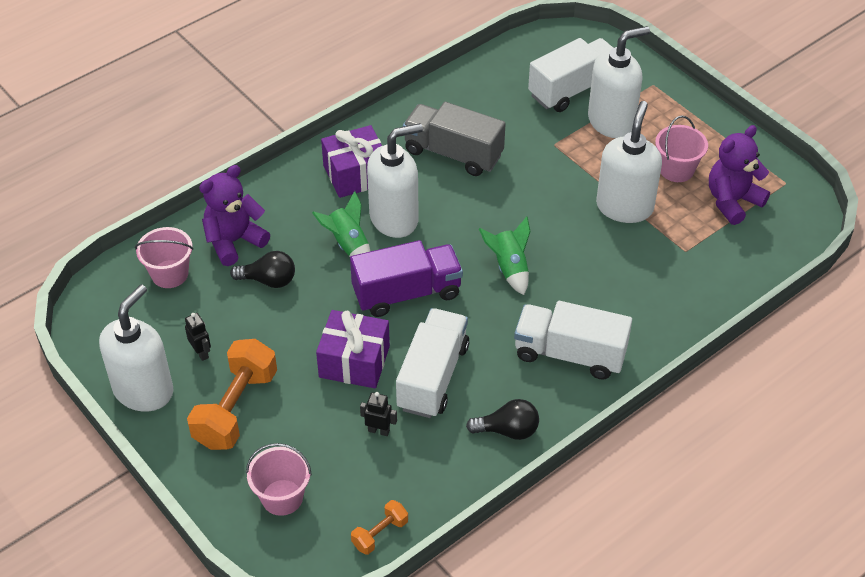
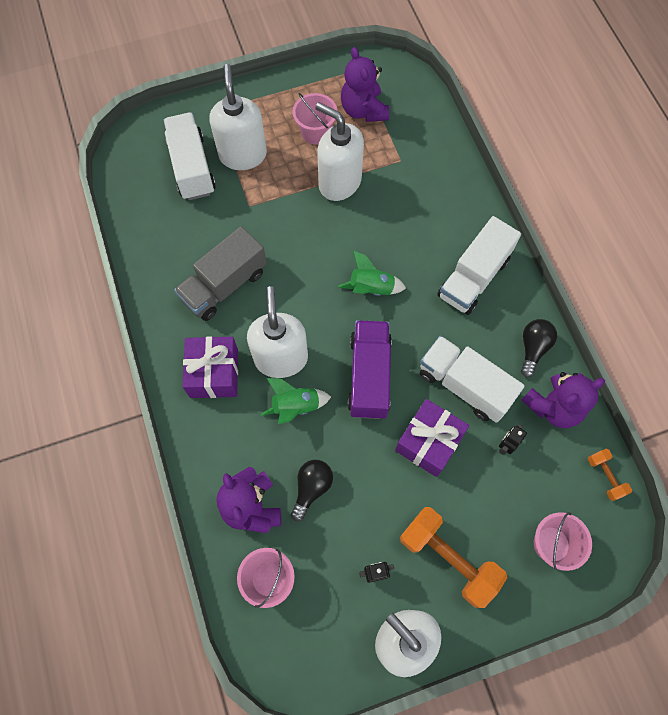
camera: 70 degrees left, 20 degrees up
(444, 465) = (553, 406): none -> purple teddy bear

